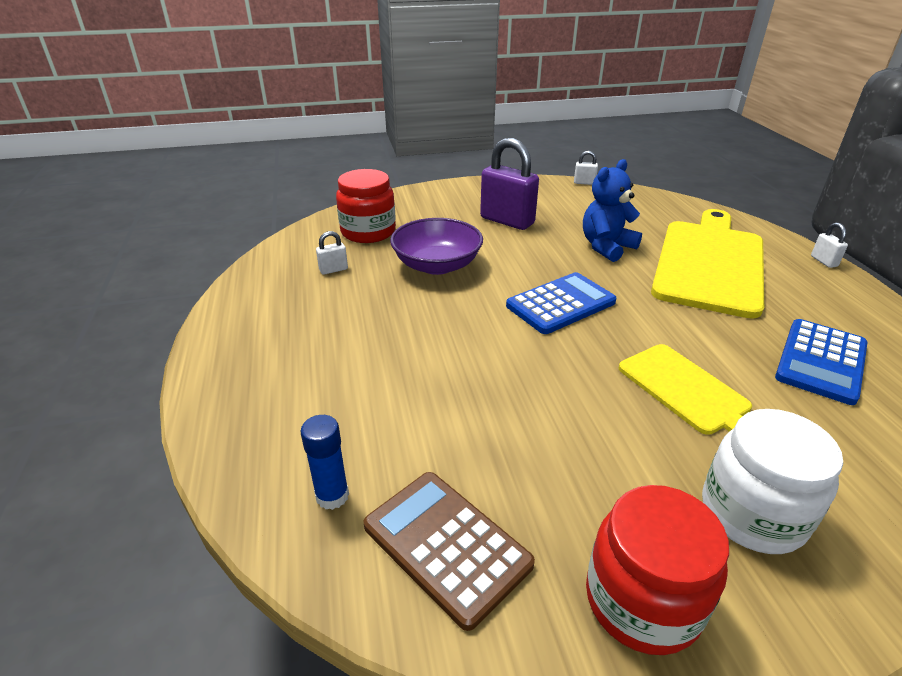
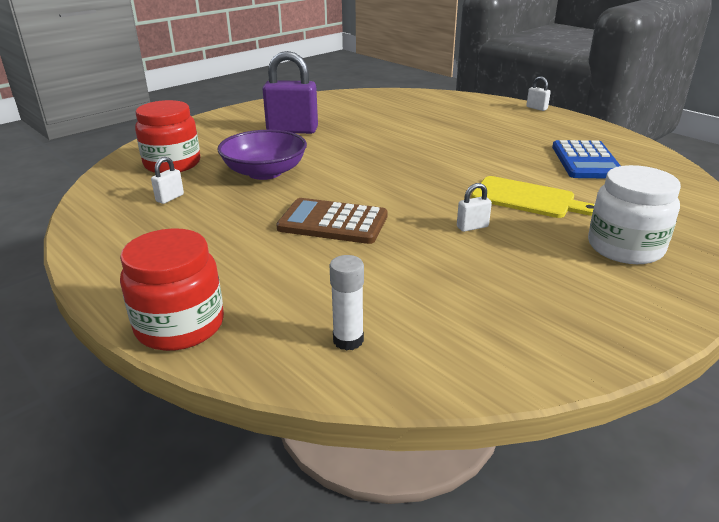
camera: 30 degrees left, 5 degrees down
(332, 496) = (348, 340): blue glue stick -> white glue stick
(446, 545) = (465, 334): brown calculator -> brown calculator (333, 222)
(560, 304) = (392, 173): blue calculator -> none
(584, 183) = (328, 94): white padlock -> white padlock (472, 227)
(606, 247) = (389, 131): blue teddy bear -> none
(642, 600) = (611, 312): red jar -> red jar (180, 325)
(709, 263) = (469, 124): yellow cutting board -> none

